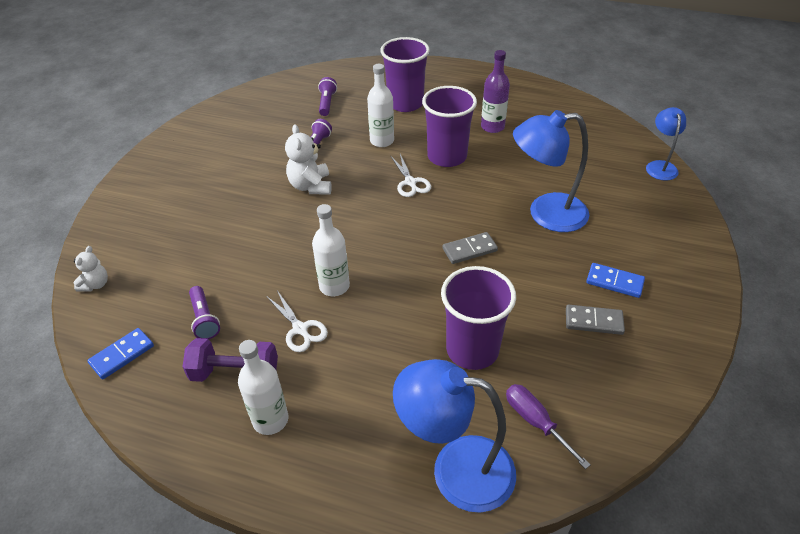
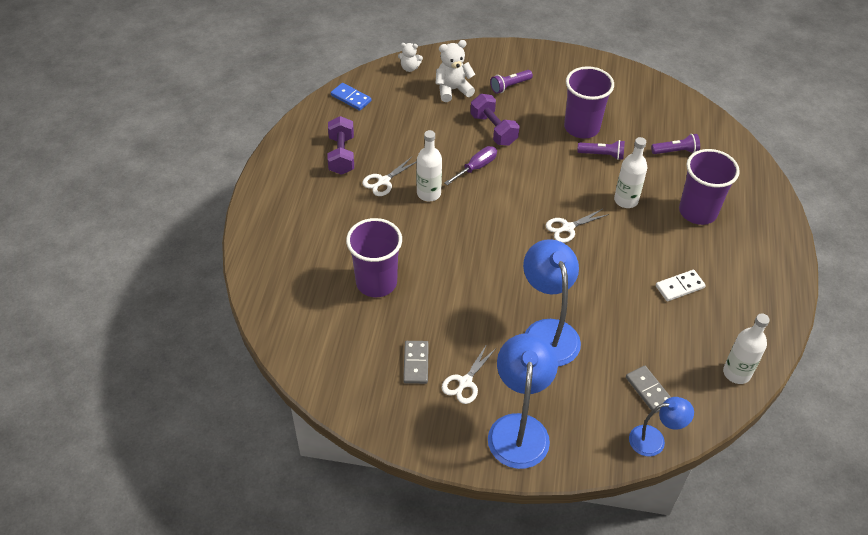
camera: 80 degrees right, 5 degrees up
(204, 319) = (386, 129): purple flashlight -> purple flashlight (510, 86)
(247, 219) = (493, 129): none -> purple dumbbell
(270, 420) = (307, 179): white bottle -> white bottle (736, 373)
(311, 186) = (544, 160): white teddy bear -> white teddy bear (453, 90)
(447, 157) = (615, 252): purple cup -> purple cup (581, 127)
(456, 469) = (276, 278): blue lamp -> blue lamp (519, 428)
(469, 250) = (486, 276): grey domino -> grey domino (648, 390)
(492, 127) = (679, 287): purple bottle -> white domino
(535, 422) = (315, 322): purple screwdriver -> purple screwdriver (476, 167)
(614, 282) = (465, 382): blue domino -> white scissors

